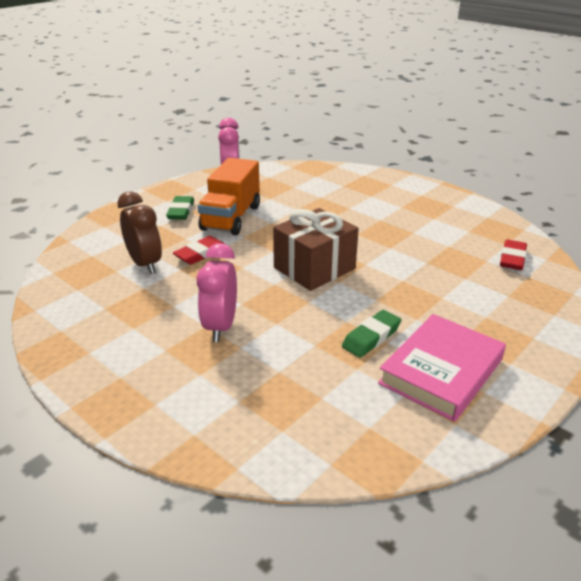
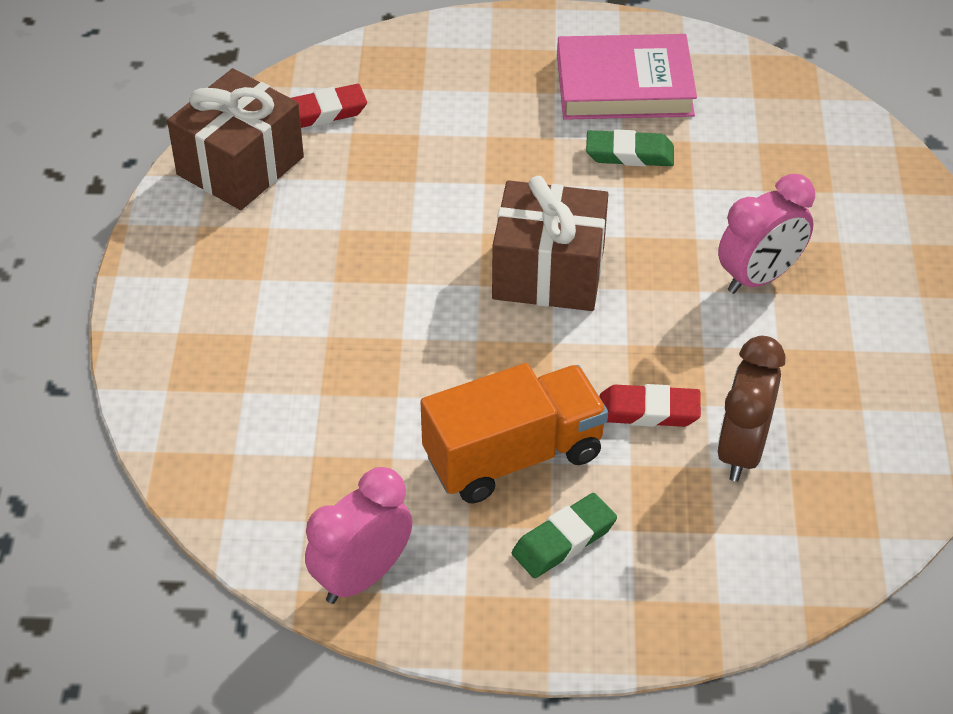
camera: 130 degrees left, 15 degrees up
(487, 225) = (240, 166): none -> brown gift

